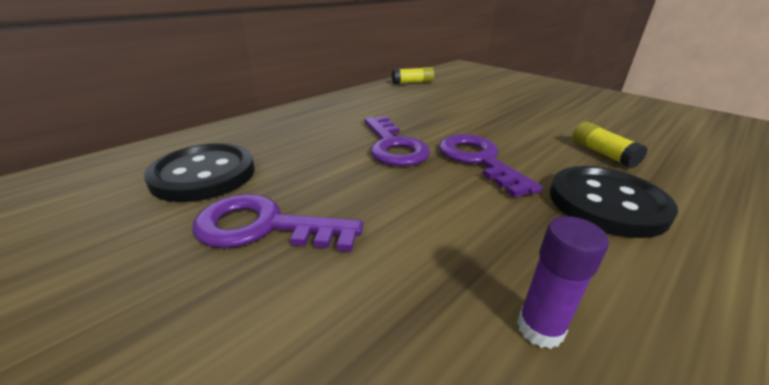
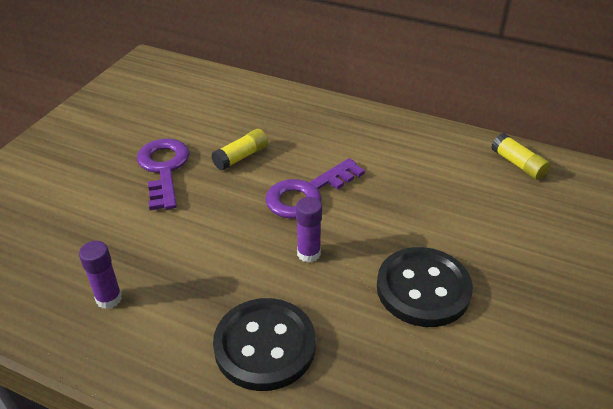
camera: 70 degrees right, 10 degrees up
(204, 175) = (211, 119): black button -> black button (423, 289)
(478, 160) = (308, 253): purple key -> purple glue stick
(602, 153) = (383, 355): yellow glue stick -> yellow glue stick (241, 157)

